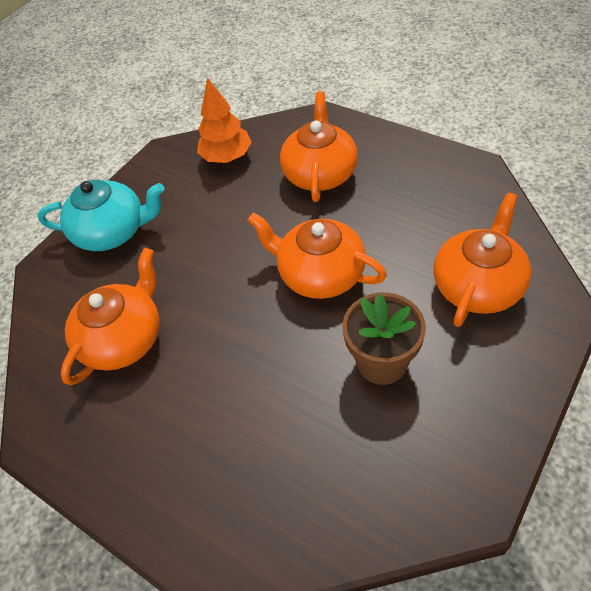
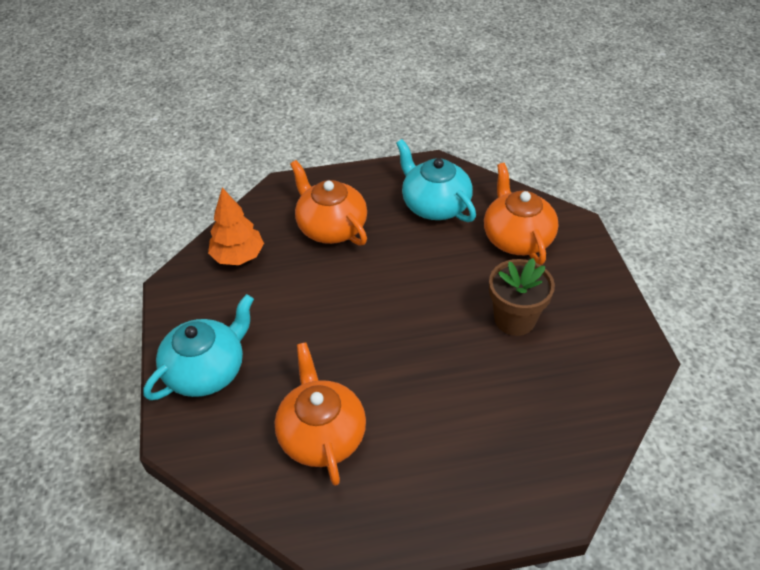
camera: 50 degrees left, 5 degrees down
(320, 274) = (413, 293): orange teapot -> none
(432, 205) = (434, 205): none -> turquoise teapot

